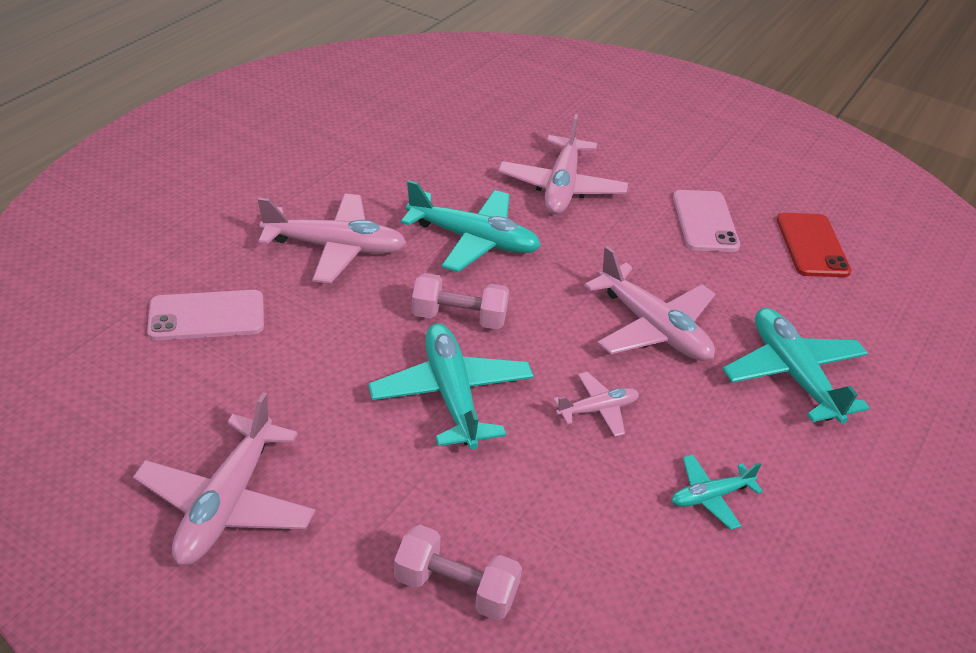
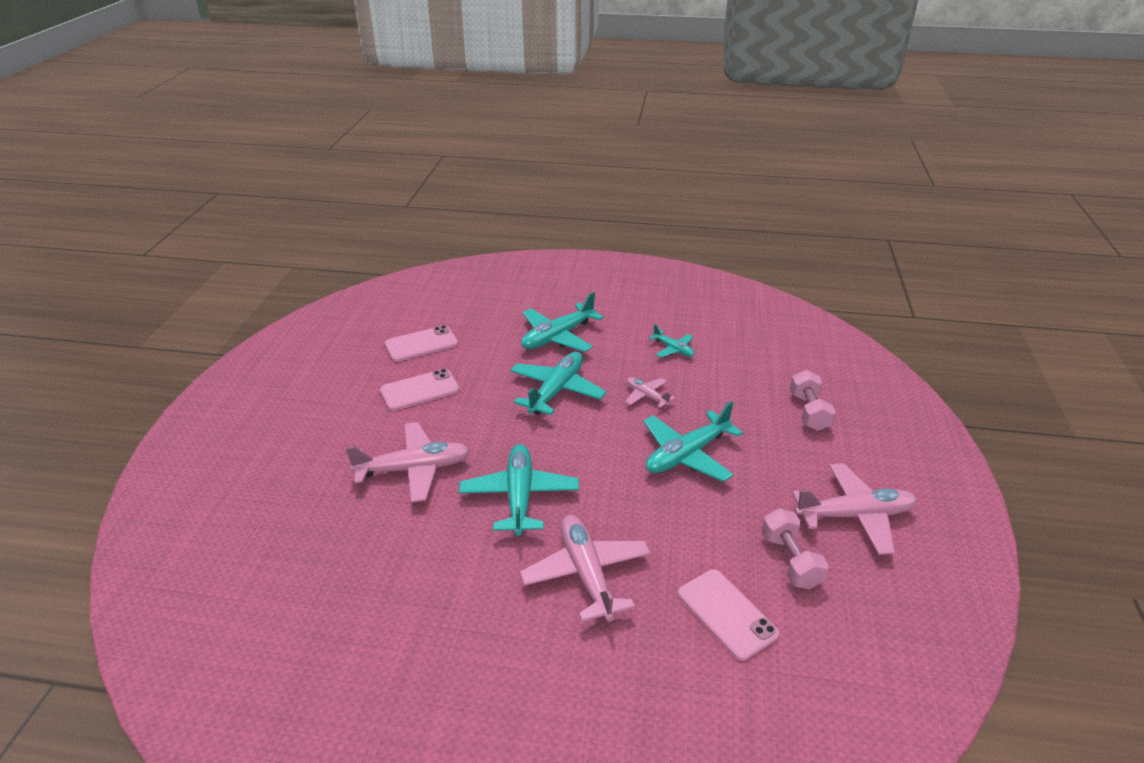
camera: 110 degrees left, 5 degrees down
(459, 318) = (614, 474): pink dumbbell -> pink dumbbell (790, 560)
(653, 328) = (556, 390): pink plane -> turquoise plane
(812, 245) = (421, 344): red phone -> pink phone

